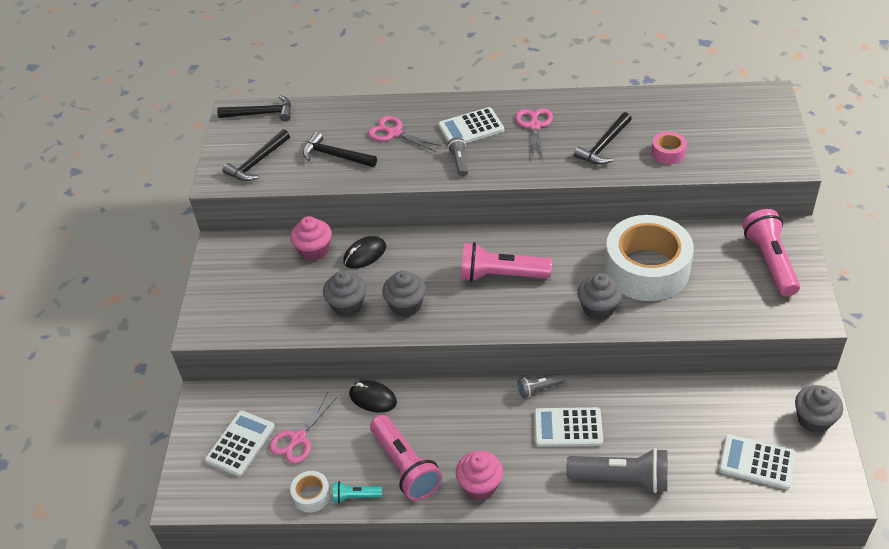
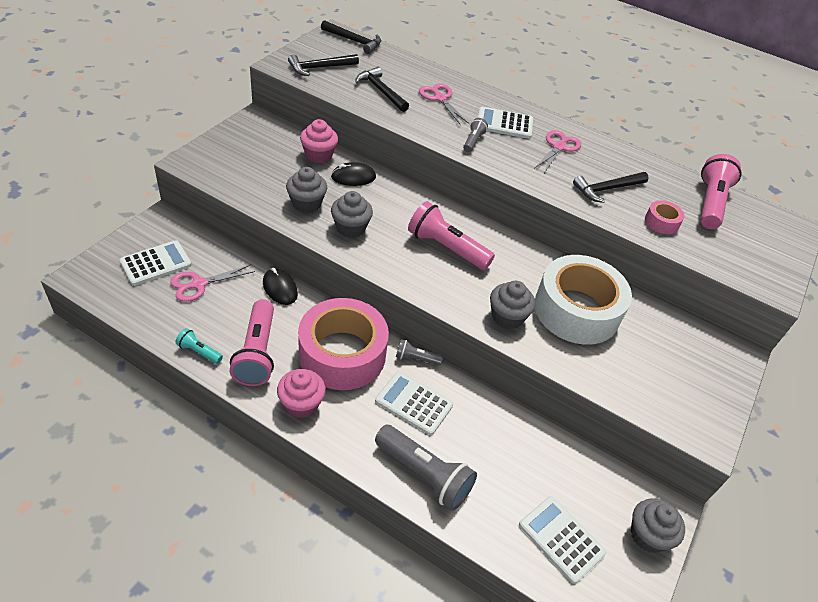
camera: 20 degrees right, 0 degrees up
(311, 495) = (168, 330): white tape -> none
(476, 423) = (342, 354): none -> pink tape
(770, 262) = (699, 367): pink flashlight -> pink flashlight (710, 203)

